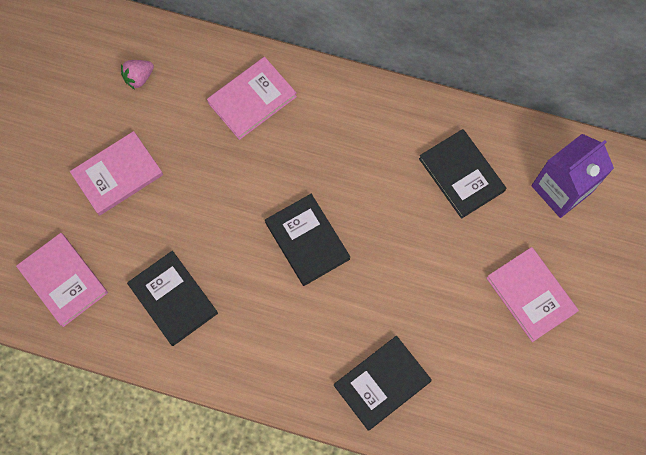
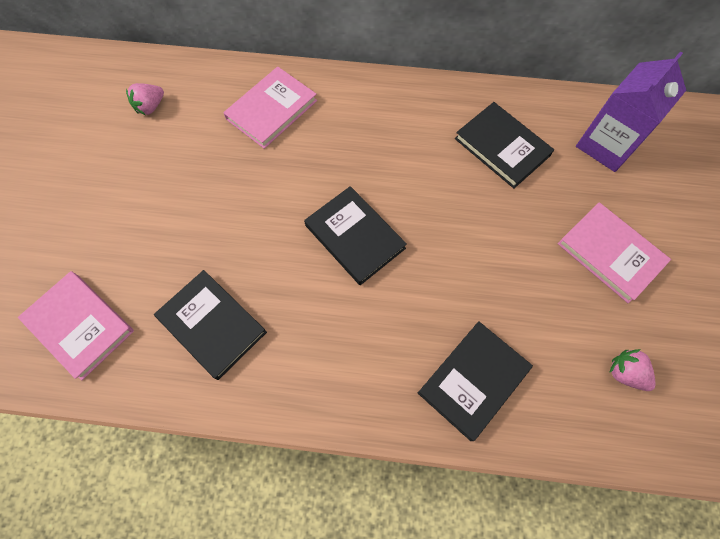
camera: 10 degrees left, 5 degrees down
(118, 175) = (135, 202): pink book -> none
(510, 400) = (625, 373): none -> pink strawberry

